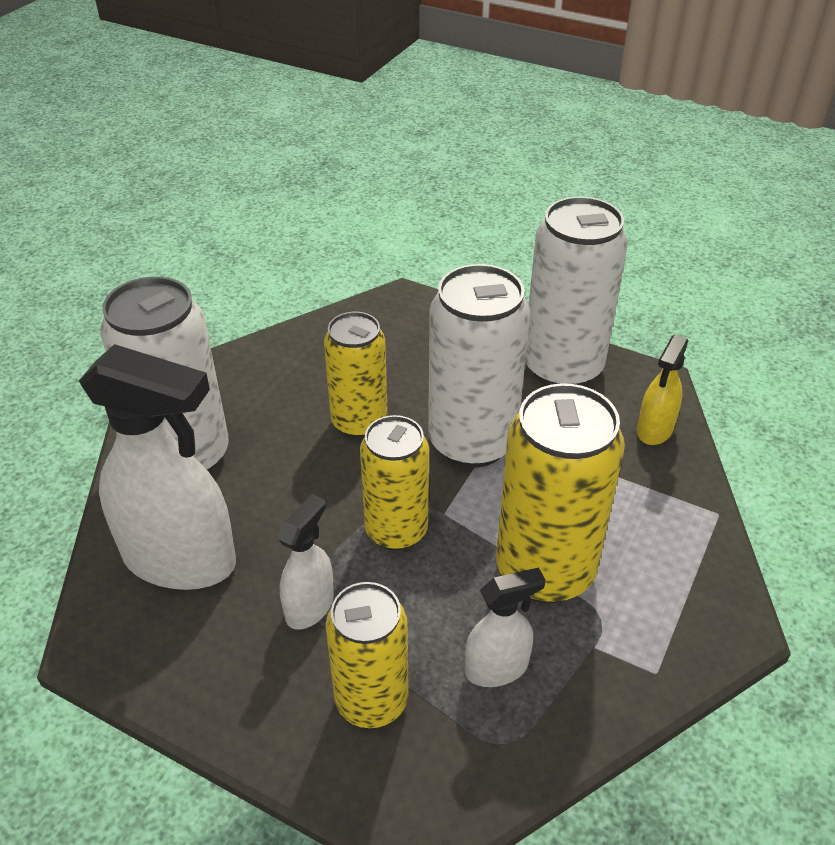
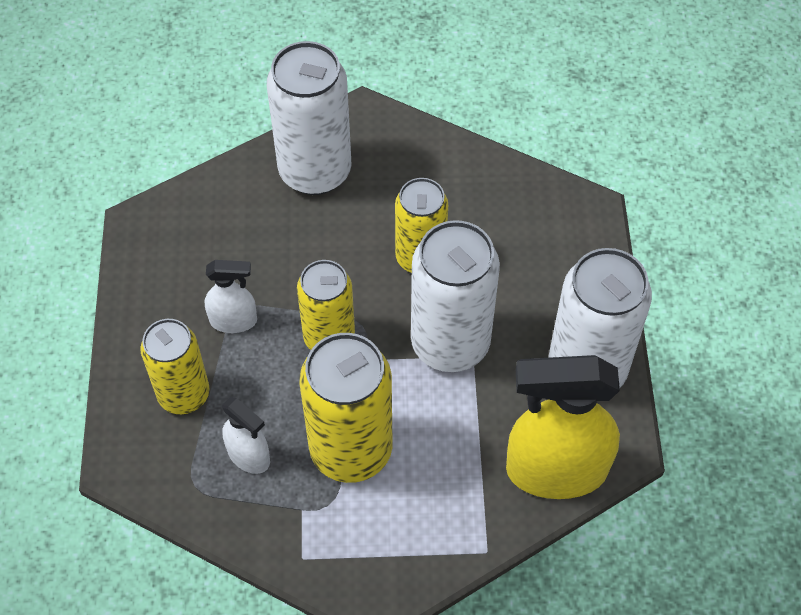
camera: 60 degrees right, 15 degrees up
(180, 560) = (226, 226): white spray bottle -> none
(654, 430) = (555, 470): yellow spray bottle -> yellow spray bottle, size x2.00

